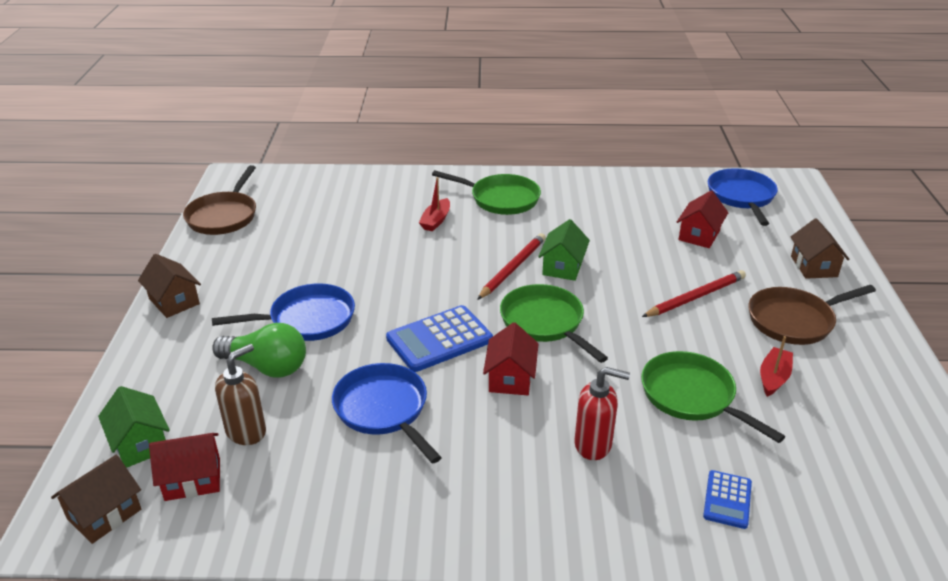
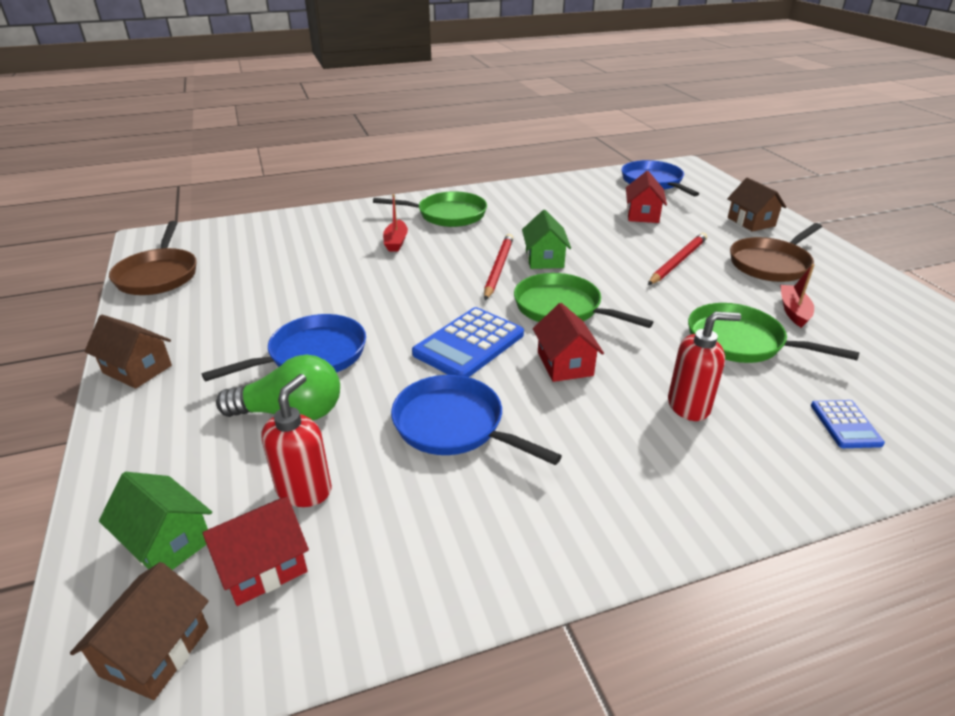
camera: 20 degrees left, 0 degrees up
(246, 431) = (304, 490): brown soap dispenser -> red soap dispenser

